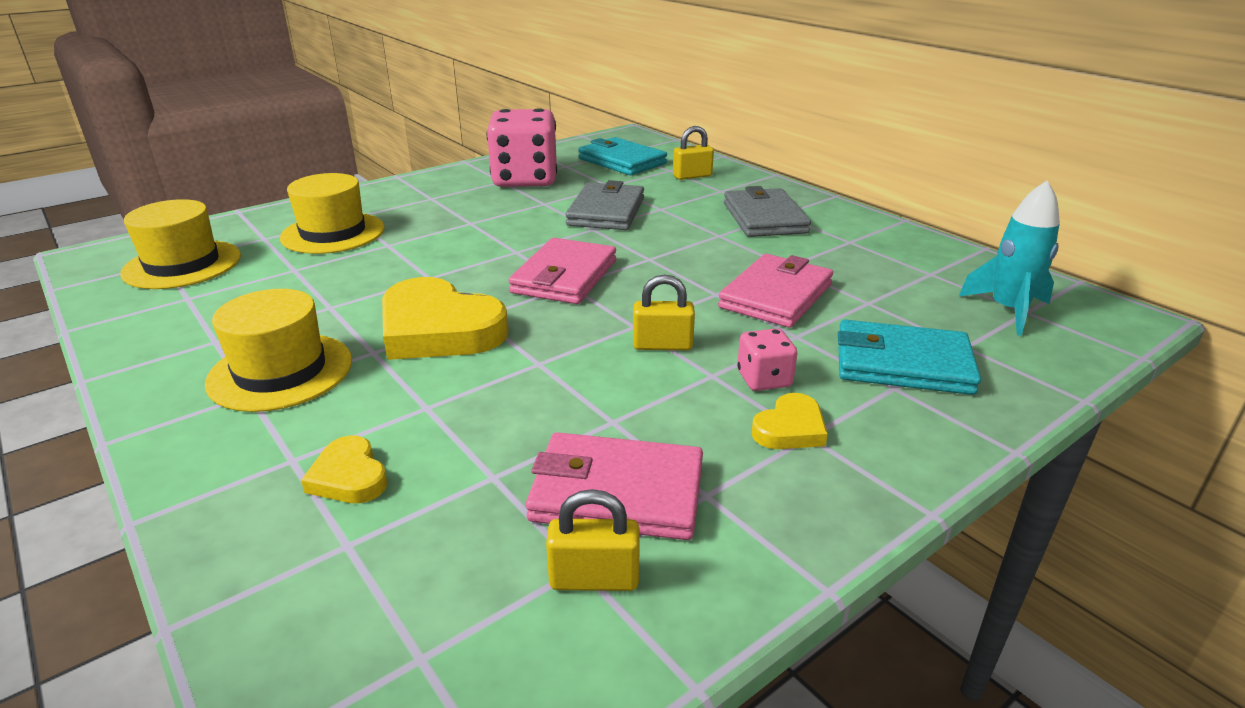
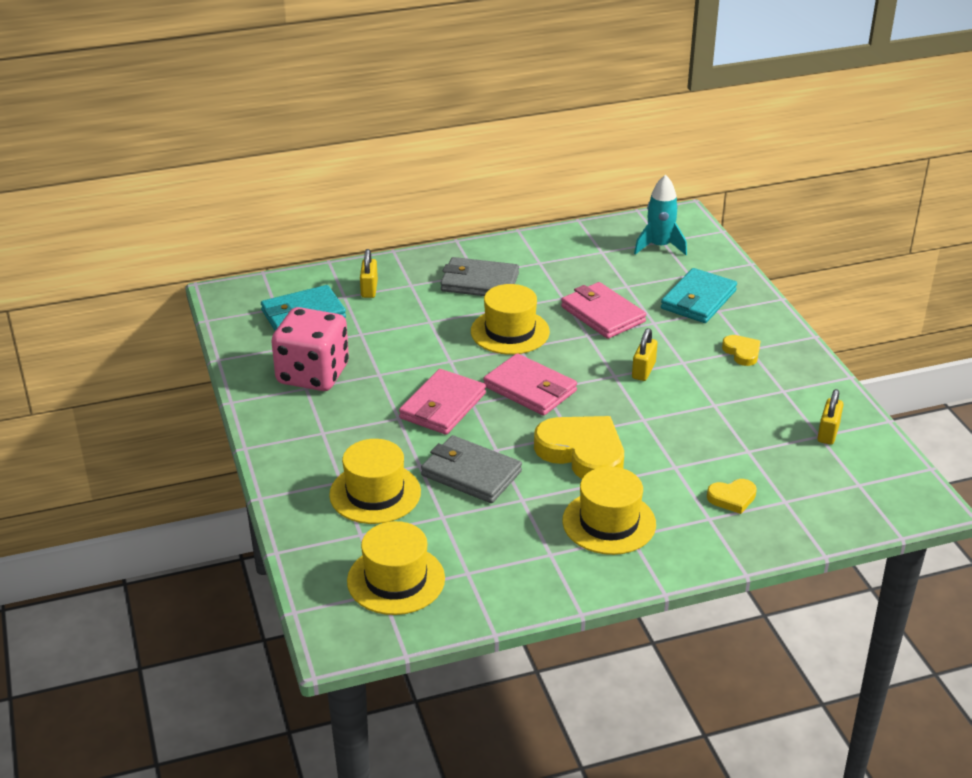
camera: 70 degrees left, 5 degrees up
(439, 329) = (582, 453): yellow heart -> yellow heart turned 105 degrees counterclockwise
(606, 212) = (420, 347): grey wallet -> grey wallet (471, 473)
(617, 492) = (773, 415): pink wallet -> pink wallet (442, 406)
(678, 248) = (510, 331): none -> yellow hat
(764, 379) = (695, 347): pink dice -> none

